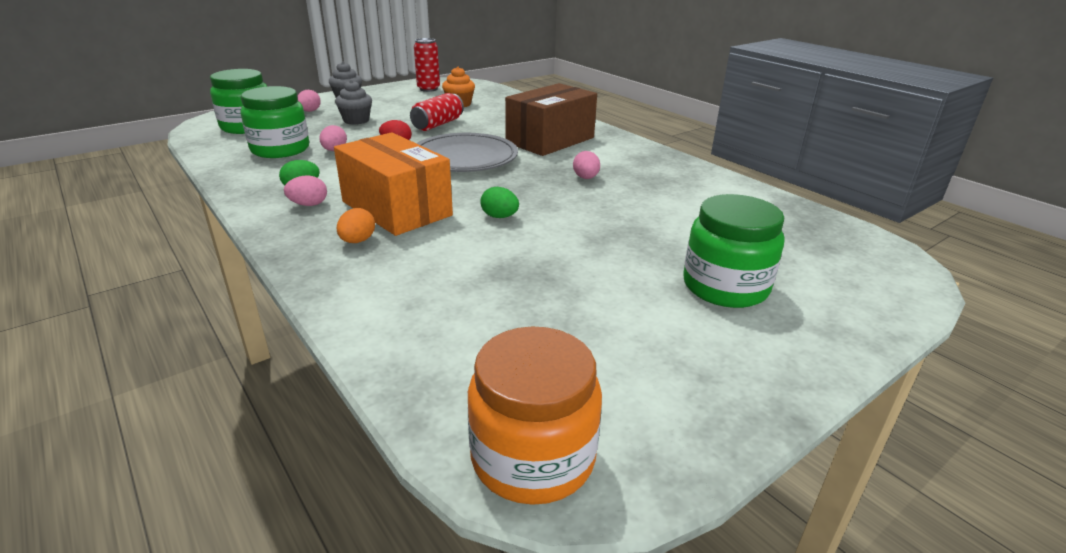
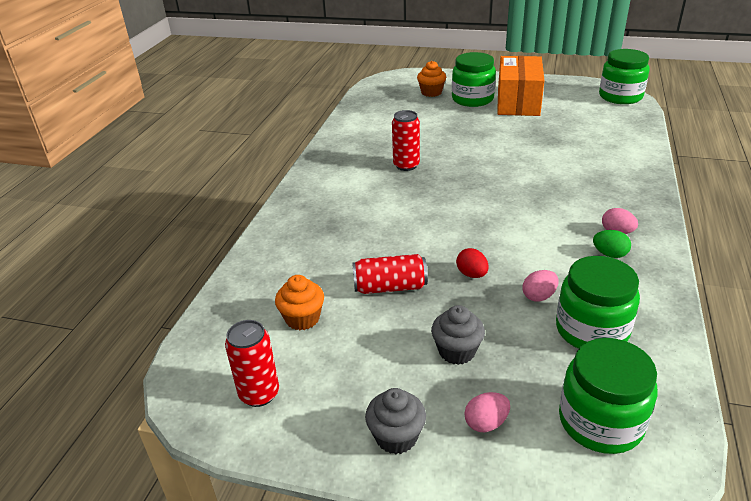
camera: 125 degrees left, 5 degrees up
(357, 241) = (608, 187): orange egg -> none
(396, 208) = (559, 200): orange box -> orange box (518, 102)
(464, 158) = (446, 224): grey plate -> none
(499, 217) = (506, 165): green egg -> none
(533, 457) = (620, 96): orange jar -> green jar
(550, 140) = (349, 209): brown box -> none
(585, 178) = (406, 165): pink egg -> red can
(793, 268) = (431, 92): none -> orange cupcake

